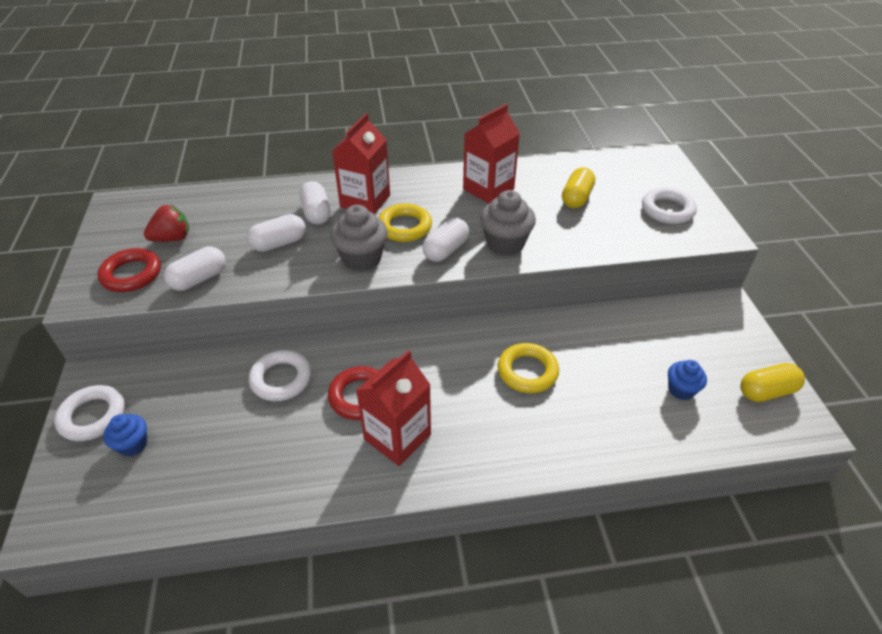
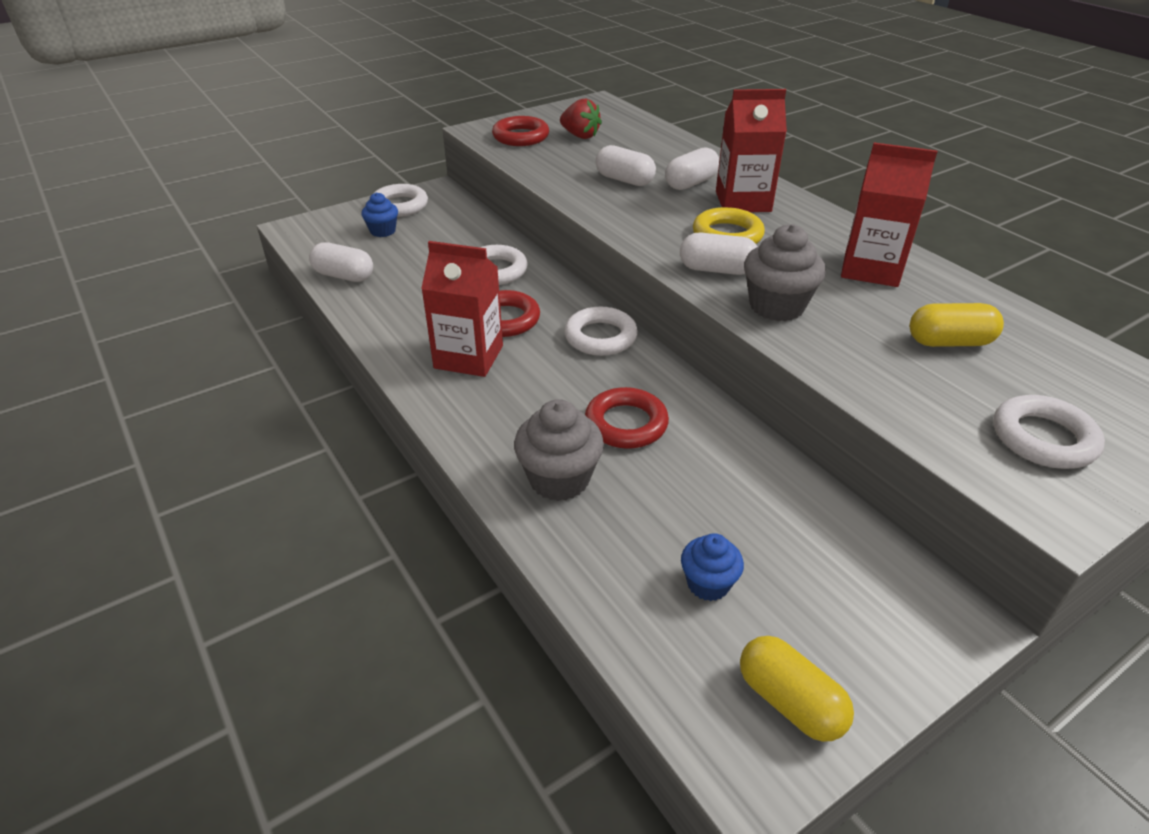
camera: 65 degrees right, 5 degrees down
(199, 279) = (541, 163): white capsule -> white capsule (344, 276)
(362, 258) = (648, 226): grey cupcake -> grey cupcake (559, 479)
(422, 347) = (600, 337): none -> white ring
(527, 371) = (626, 424): yellow ring -> red ring

